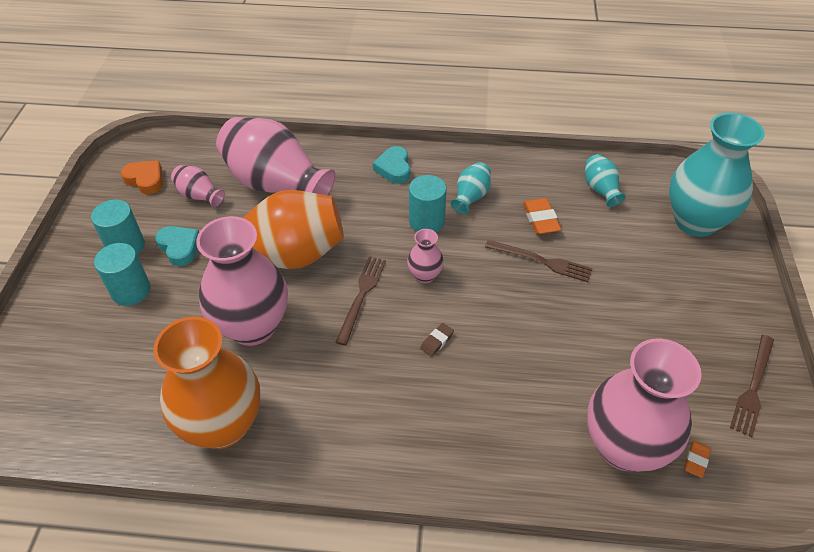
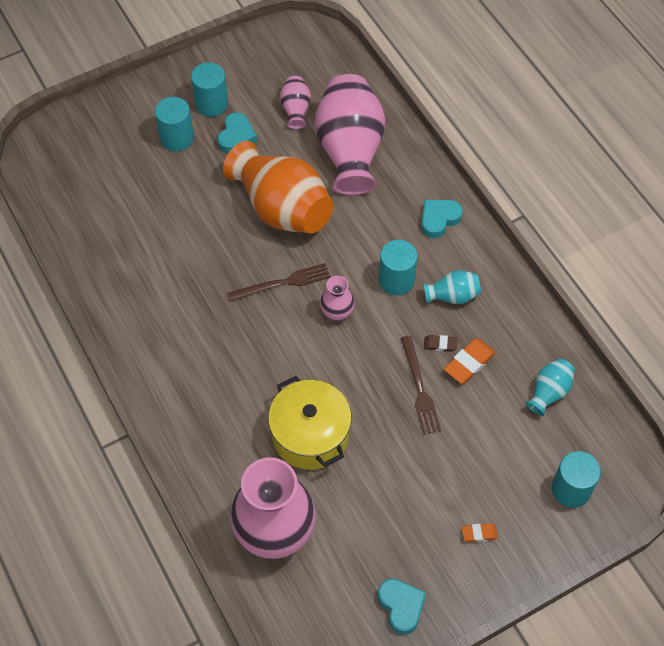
camera: 55 degrees right, 10 degrees up
(145, 180) = (283, 64): orange heart -> none
(223, 425) = (115, 272): orange vase -> none
(253, 326) = (203, 233): pink vase -> none
(437, 341) = (278, 358): brown eraser -> brown eraser (440, 344)
(535, 361) = (310, 435): none -> yellow pot
(695, 221) = (571, 489): turquoise vase -> turquoise cylinder
(696, 460) = (298, 588): orange eraser -> orange eraser (479, 533)
(753, 387) = (401, 606): brown fork -> turquoise heart

